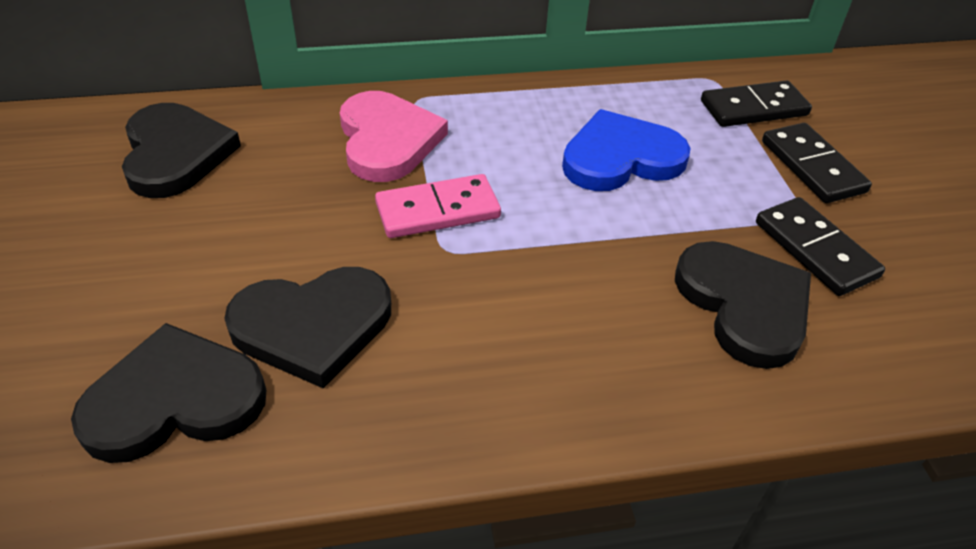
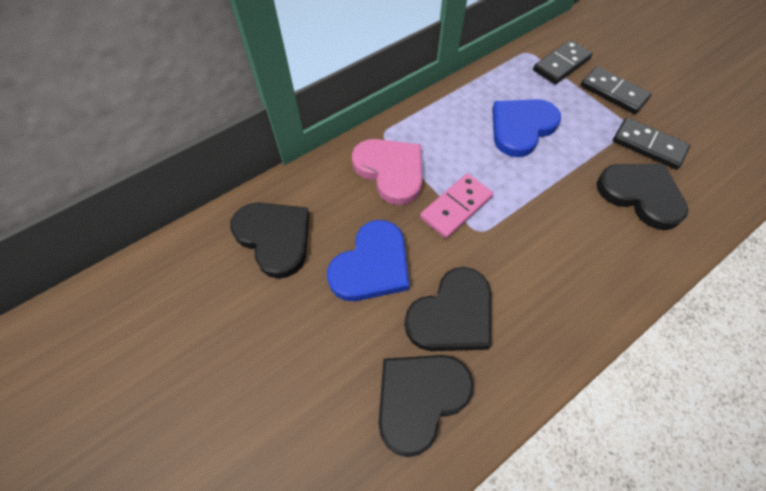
camera: 25 degrees left, 15 degrees up
(263, 228) = (372, 265): none -> blue heart

